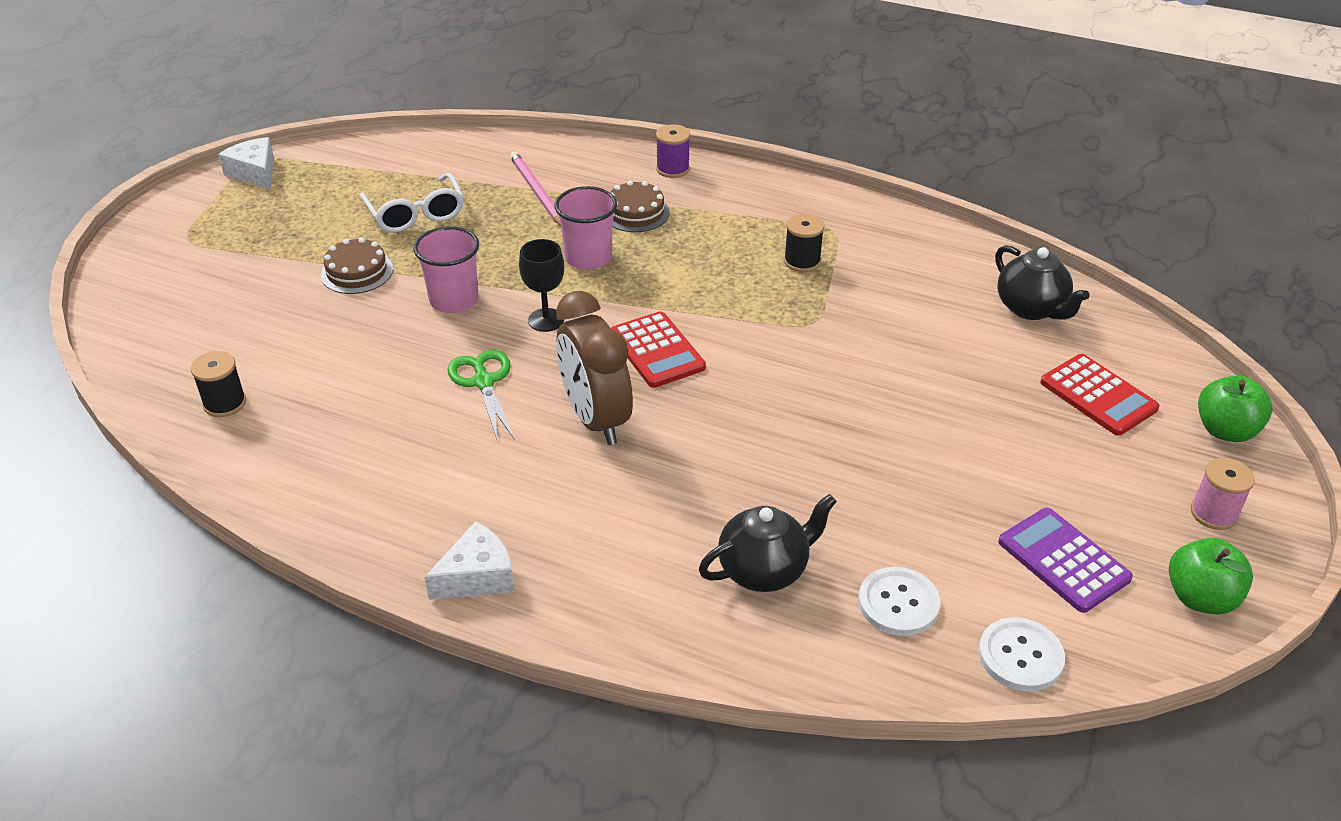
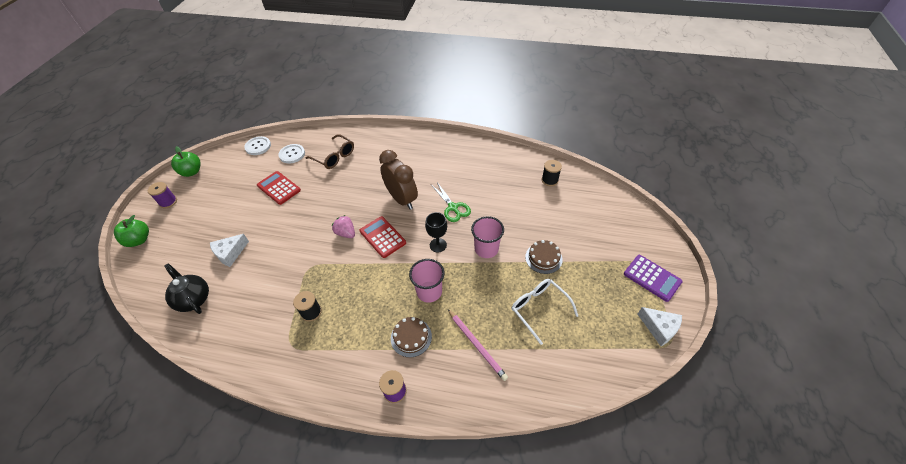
camera: 170 degrees right, 10 degrees up
(477, 576) = (426, 140): white cheese -> white cheese (230, 253)
(736, 370) = (346, 233): none -> pink strawberry
(764, 570) = (334, 157): black teapot -> brown glasses
(1063, 560) = (232, 176): purple calculator -> purple calculator (652, 278)
(1098, 395) = (185, 248): red calculator -> red calculator (279, 188)
(1213, 513) = (168, 202): pink spool -> purple spool

